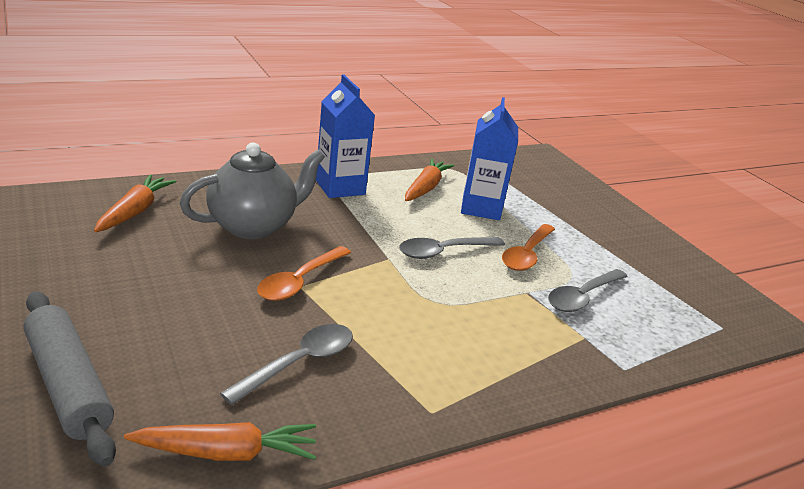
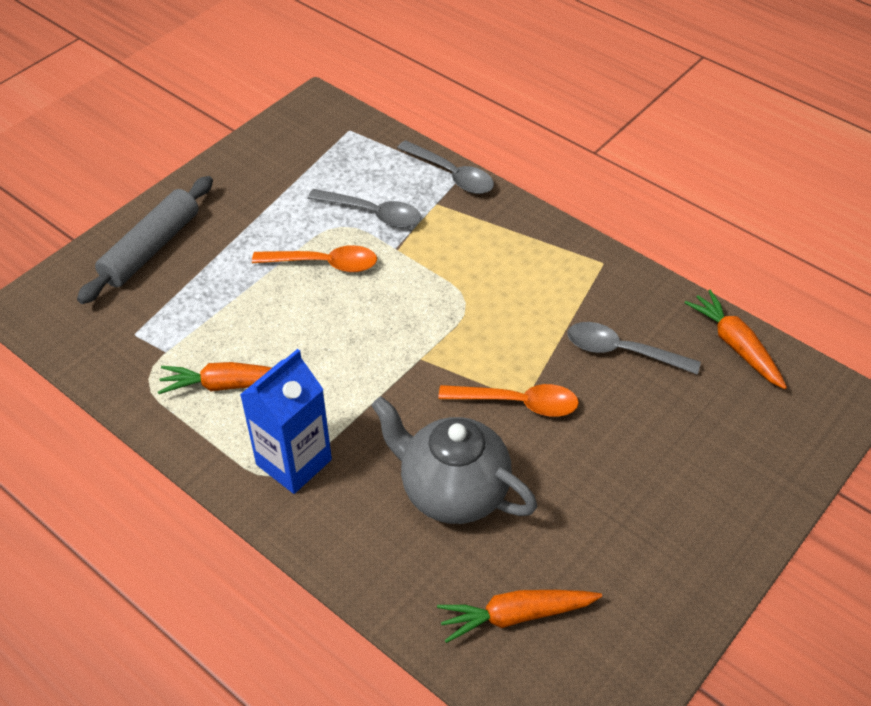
camera: 110 degrees left, 20 degrees up
(68, 384) = (769, 467): grey rolling pin -> grey rolling pin (151, 248)
(444, 252) = (372, 323): grey spoon -> grey spoon (452, 175)
(481, 208) = (244, 322): blue carton -> none

